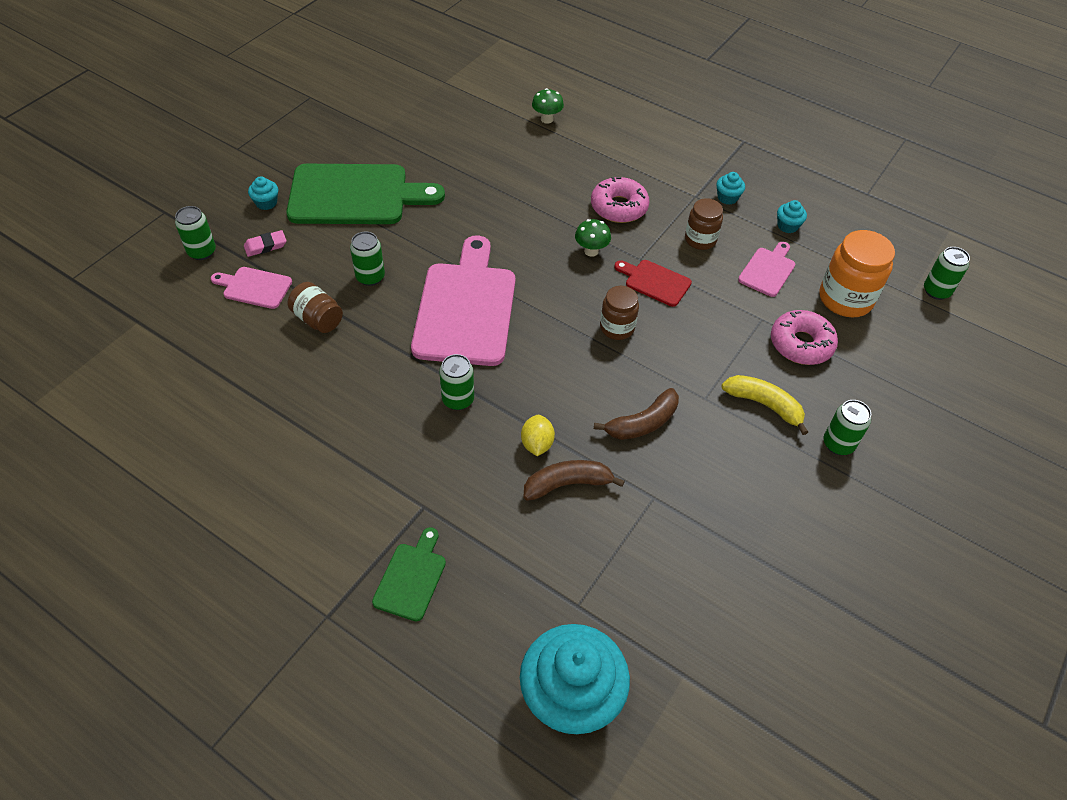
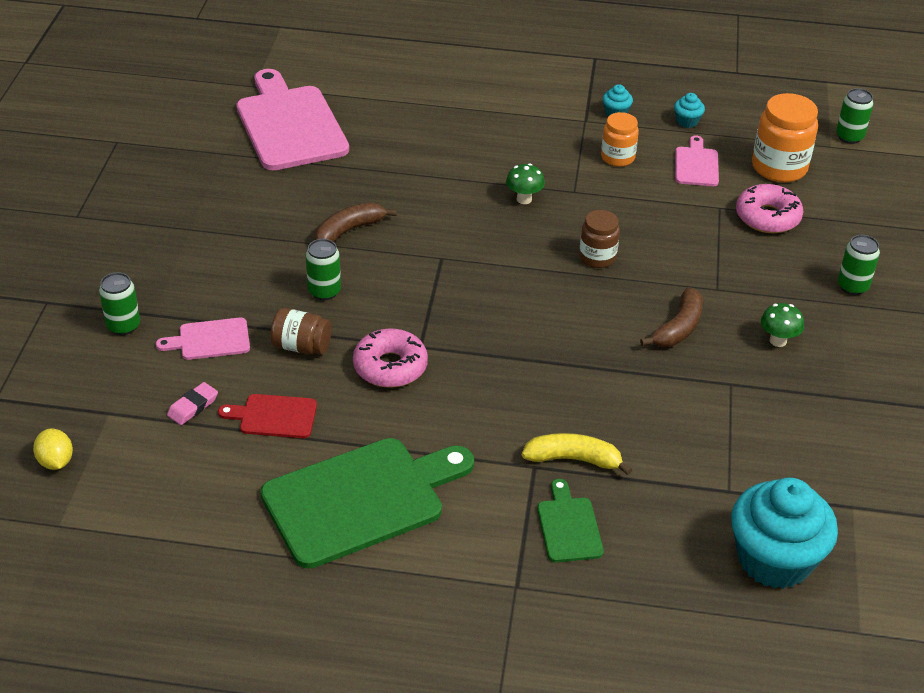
camera: 25 degrees left, 10 degrees down
(265, 246) = (189, 298): pink eraser -> pink eraser (193, 406)
(266, 203) = (155, 258): turquoise cupcake -> none
(355, 195) = (247, 221): green cutting board -> green cutting board (361, 499)
(458, 399) = (496, 368): green can -> none
(466, 308) = (442, 287): pink cutting board -> pink cutting board (289, 124)
(537, 444) = (598, 378): yellow lemon -> yellow lemon (56, 461)
(547, 119) = (389, 92): green mushroom -> green mushroom (778, 341)
(567, 484) = (649, 400): brown banana -> brown banana (349, 230)
(619, 207) = (521, 152): pink donut -> pink donut (390, 367)
(655, 282) = (603, 207): red cutting board -> red cutting board (274, 416)
(700, 240) = (617, 157): brown jar -> orange jar
(764, 405) = (771, 277): yellow banana -> yellow banana (573, 459)

